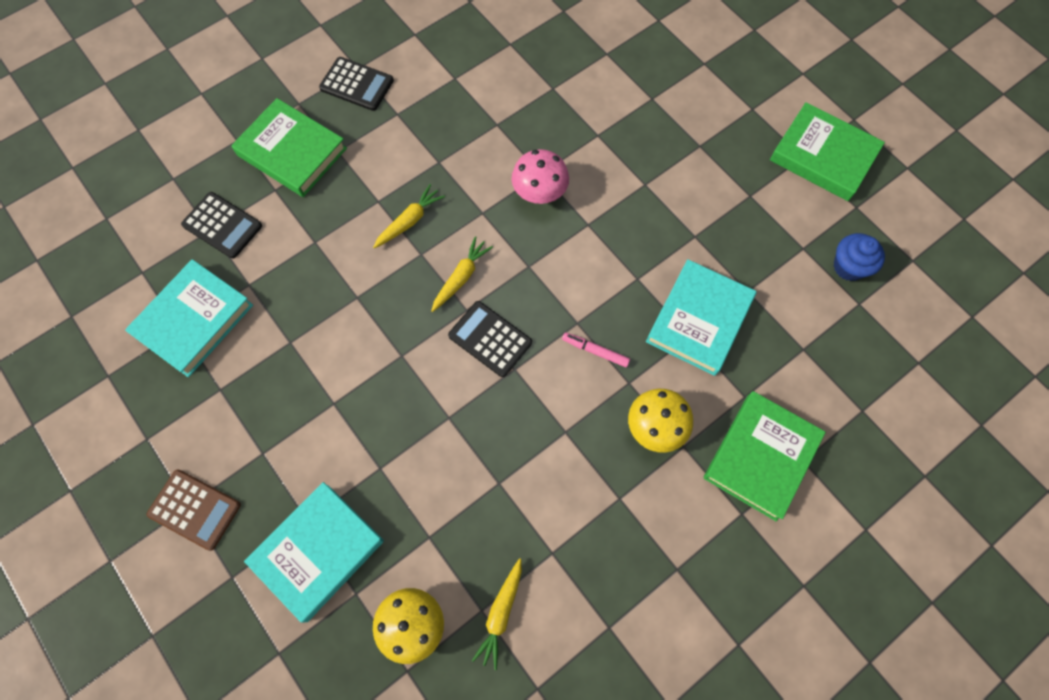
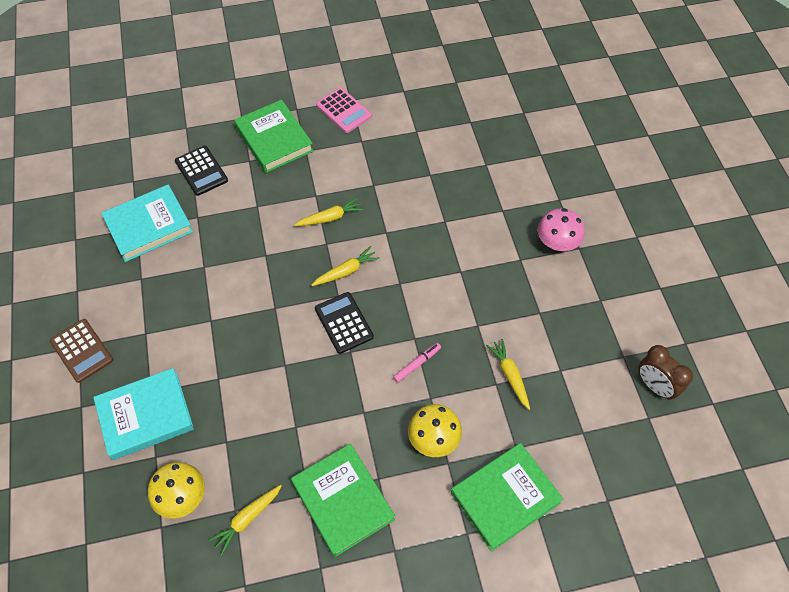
camera: 25 degrees right, 10 degrees down
(356, 84) = (343, 111): black calculator -> pink calculator
(539, 192) = (436, 234): pink mushroom -> pink mushroom (557, 242)
(595, 351) = (417, 364): pink marker -> pink marker turned 90 degrees clockwise
(699, 320) = (510, 375): turquoise book -> yellow carrot
(823, 156) = (677, 294): green book -> green book (343, 501)
(849, 267) = (654, 386): blue cupcake -> brown clock

